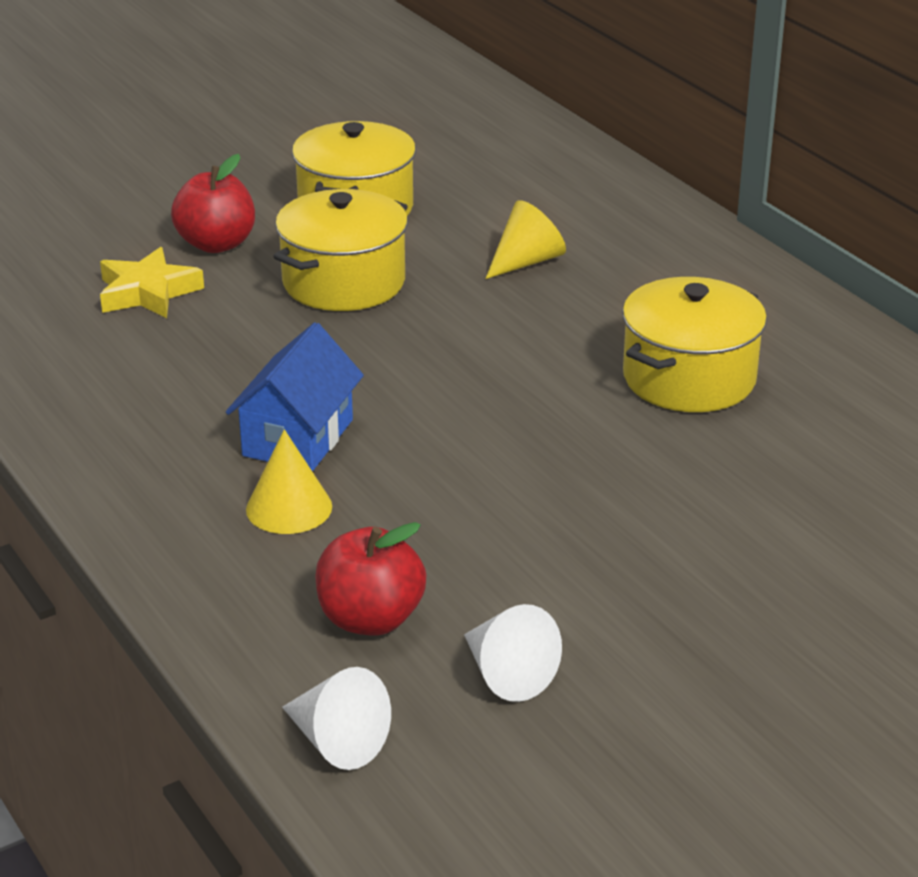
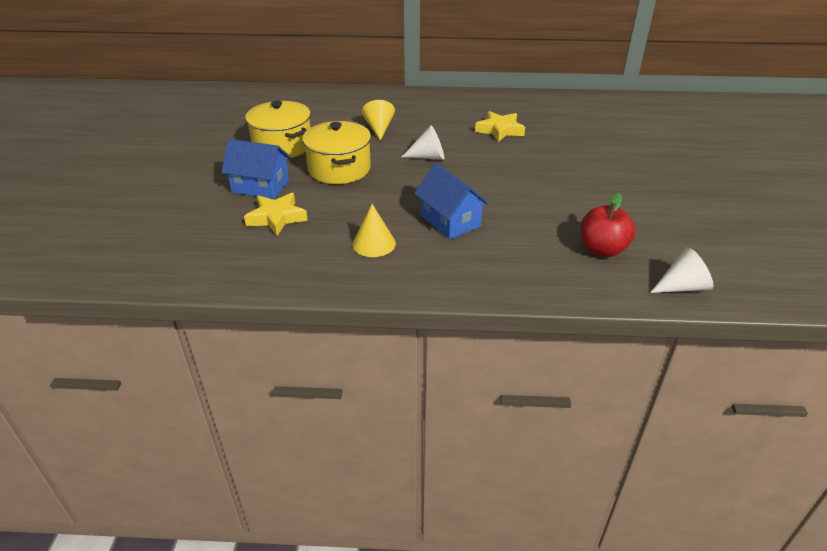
camera: 55 degrees left, 5 degrees up
(216, 244) = (260, 186): red apple -> blue house
(289, 507) = (502, 241): yellow cone -> yellow cone (374, 243)
(507, 673) = (661, 232): white cone -> white cone (428, 157)
(689, 378) = (500, 130): yellow pot -> yellow star

